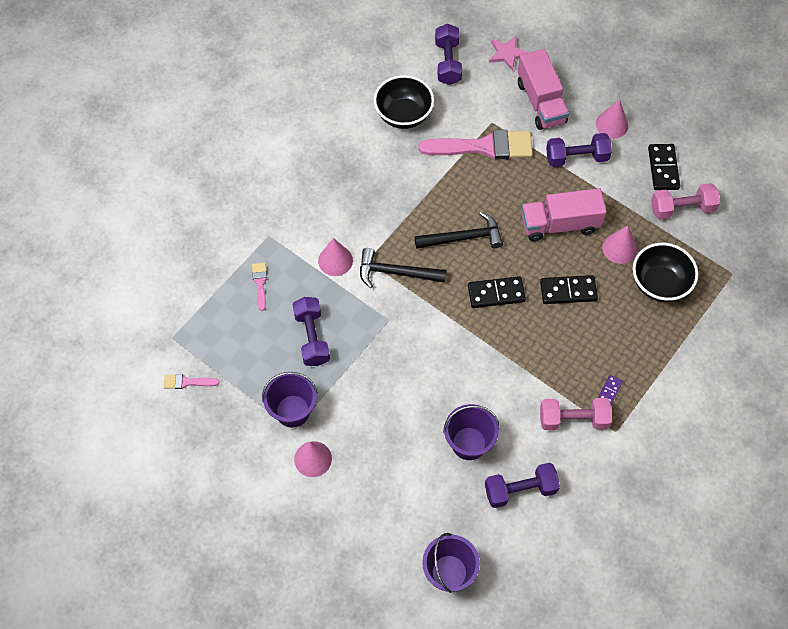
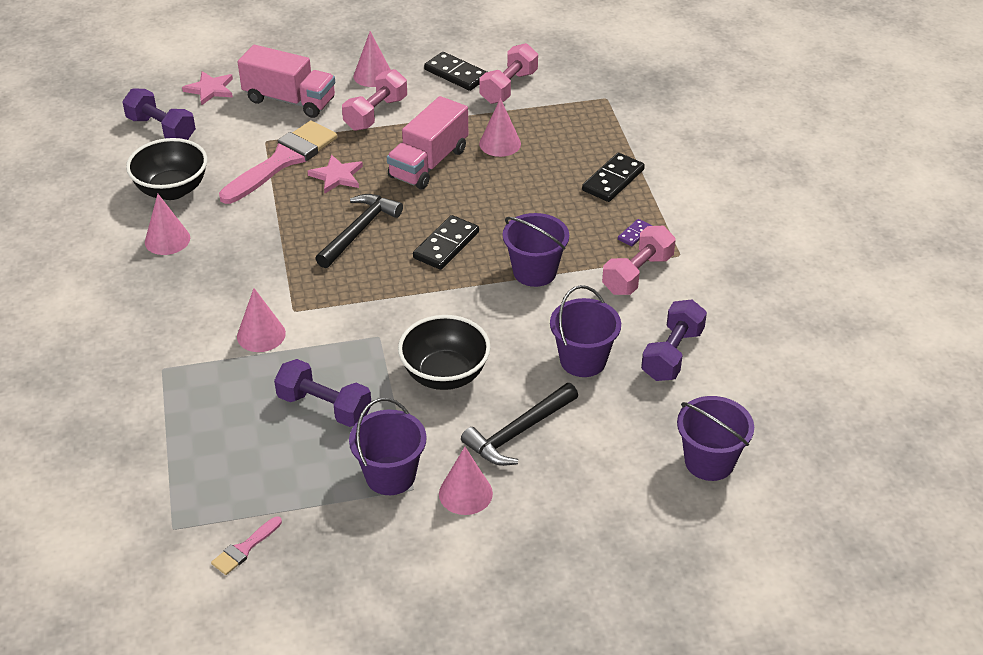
camera: 50 degrees left, 20 degrees down
(260, 283) = (207, 410): pink brush -> none
(362, 150) = (167, 240): none -> pink cone
(396, 273) = (334, 299): black hammer -> black hammer (518, 432)
(498, 186) = (337, 176): none -> pink star
(519, 360) = (534, 272): none -> purple bucket
(568, 291) = (502, 199): black domino -> black domino (613, 180)
(576, 157) = (376, 114): purple dumbbell -> pink dumbbell
(609, 391) = (634, 234): purple domino -> purple domino turned 60 degrees clockwise
(659, 284) = (565, 142): black bowl -> black bowl (445, 375)

